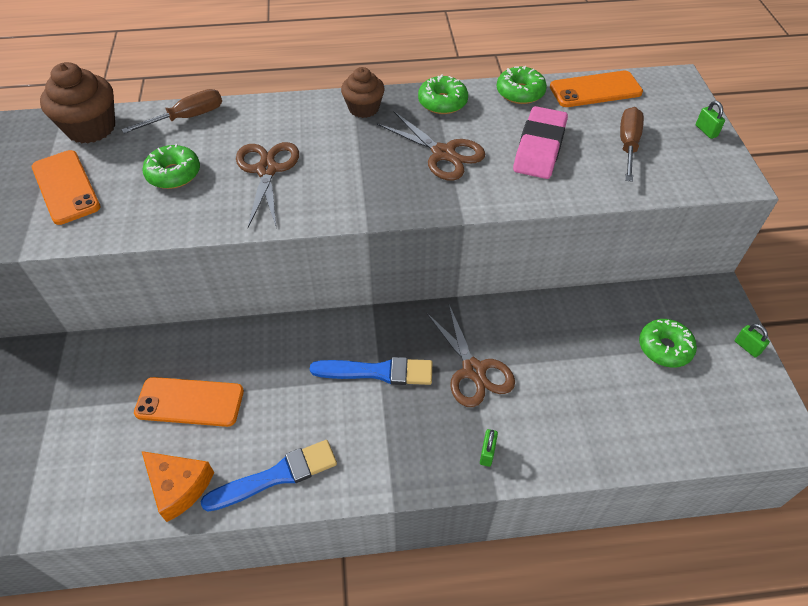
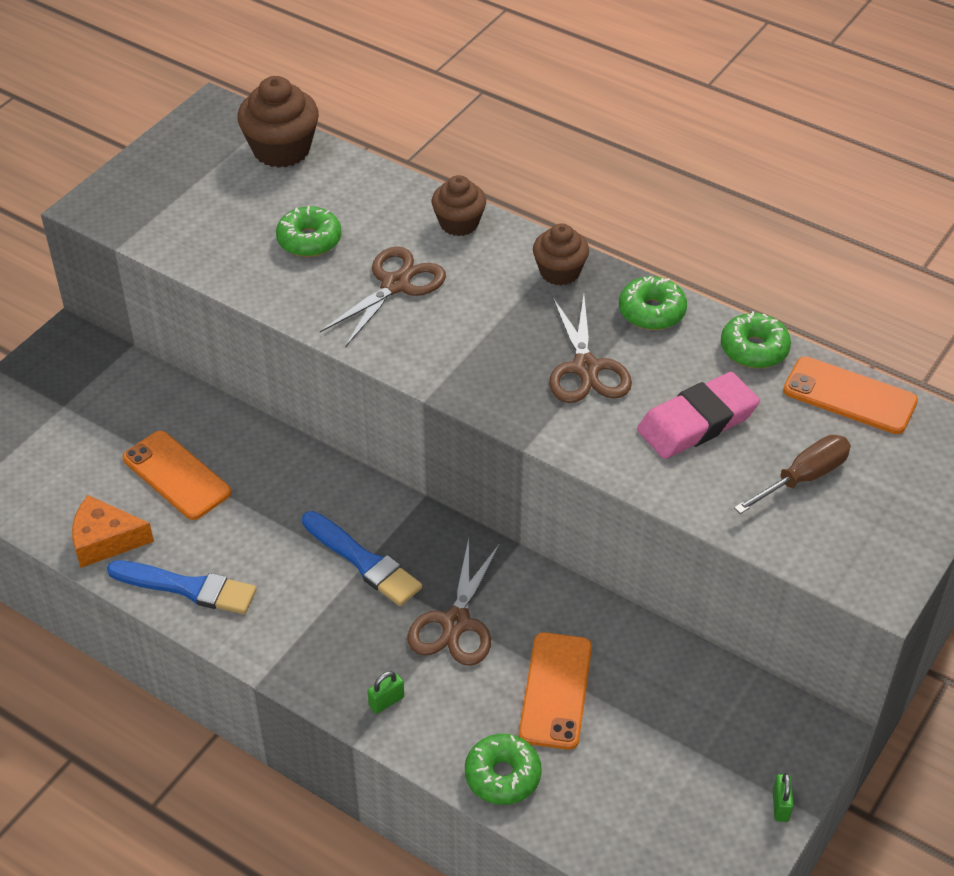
camera: 40 degrees right, 5 degrees down
(66, 187) = (208, 200): orange phone -> orange phone (556, 691)
(179, 486) = (105, 540): orange cheese -> orange cheese turned 105 degrees clockwise
(188, 117) = (378, 186): brown screwdriver -> none
(268, 112) = (459, 223): none -> brown cupcake
(664, 348) = (683, 741): green donut -> green donut (502, 776)
(706, 131) = (922, 519): green padlock -> none

